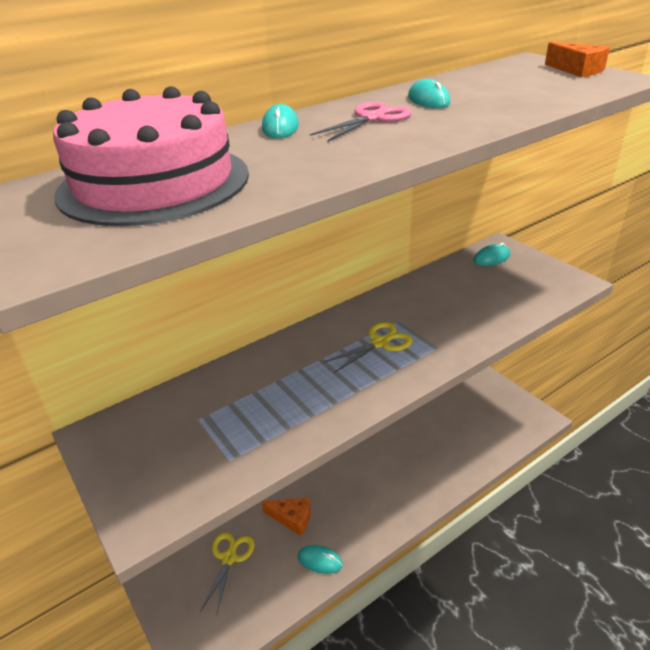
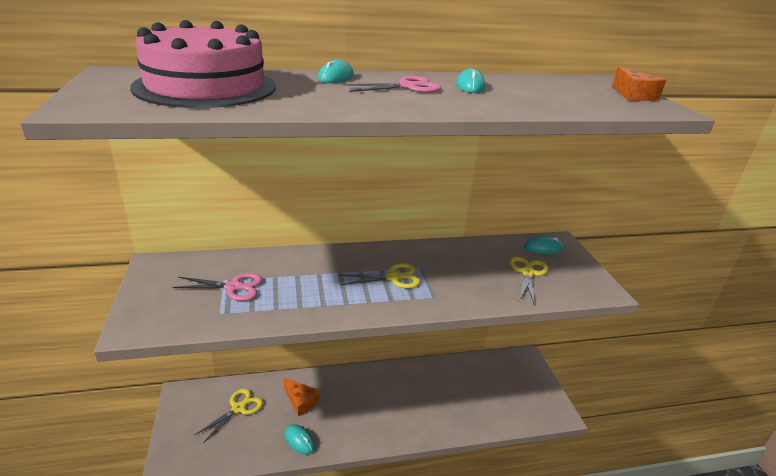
camera: 20 degrees right, 5 degrees down
(218, 423) = (233, 287): none -> pink scissors
(499, 289) = (527, 273): none -> yellow scissors

